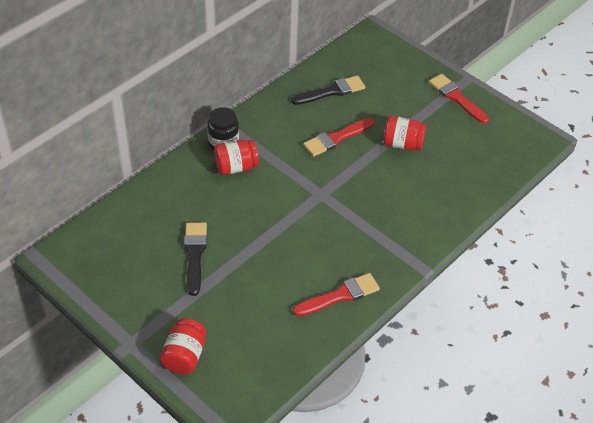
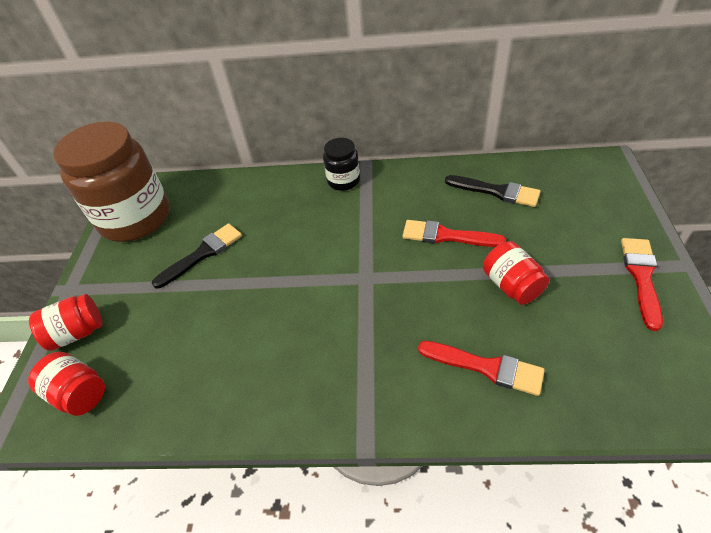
camera: 55 degrees right, 0 degrees up
(100, 270) = (135, 218): none -> brown jar
(236, 167) = (327, 205): red jar -> red jar (79, 393)
(340, 295) = (250, 393): red brush -> red brush (486, 367)

